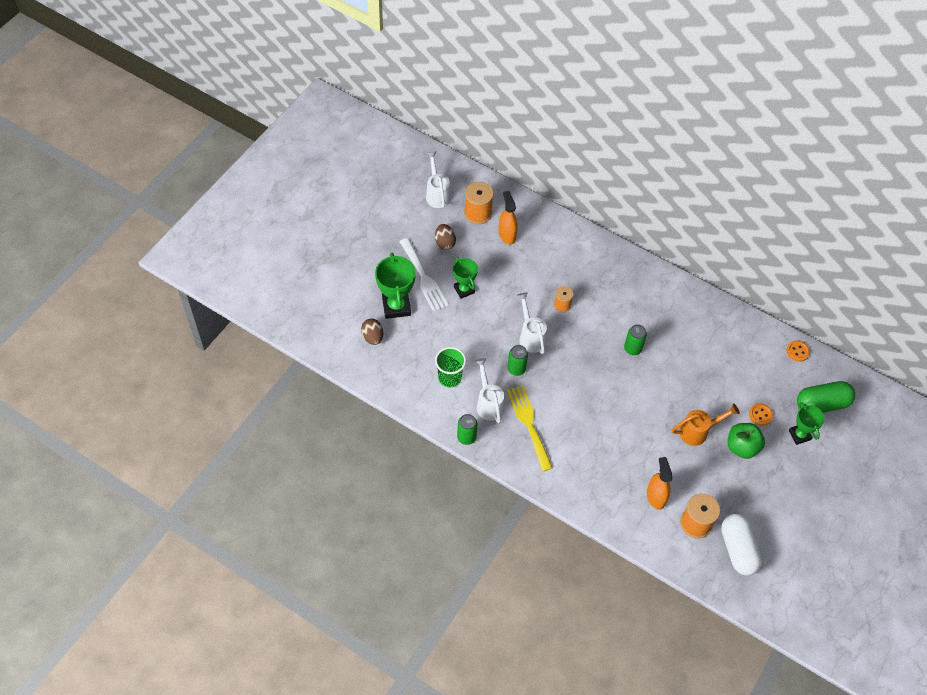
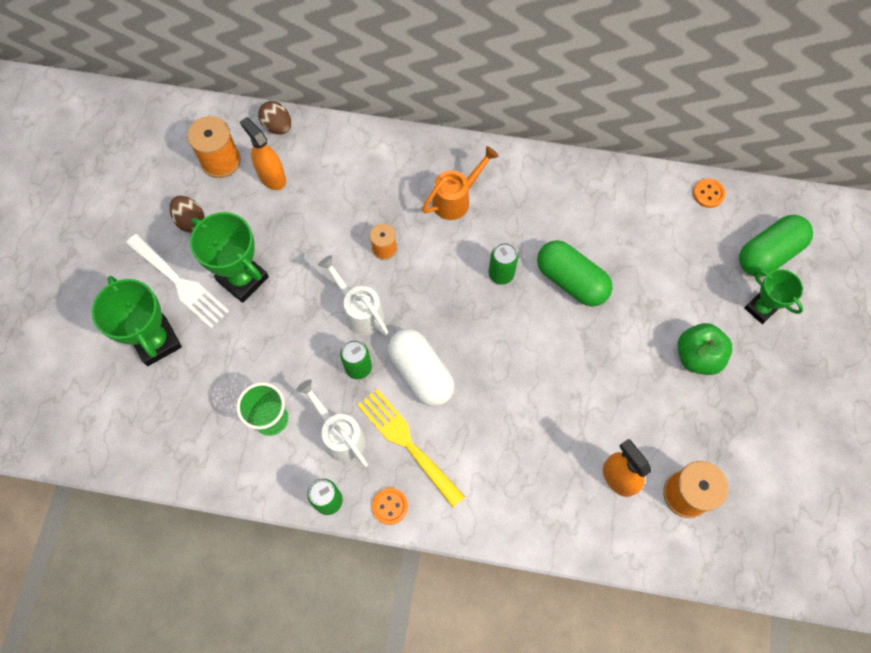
camera: 20 degrees left, 10 degrees up
(372, 337) = (139, 402): brown egg -> brown egg (277, 126)
(437, 193) = (154, 154): white watering can -> none
(464, 290) = (243, 279): green trophy -> green trophy, size x1.58
(678, 370) = (571, 281): none -> green capsule
(698, 431) = (633, 358): orange watering can -> orange watering can (456, 199)
(738, 549) = (755, 508): white capsule -> white capsule (421, 373)
(760, 415) = (701, 301): orange button -> orange button (390, 506)

